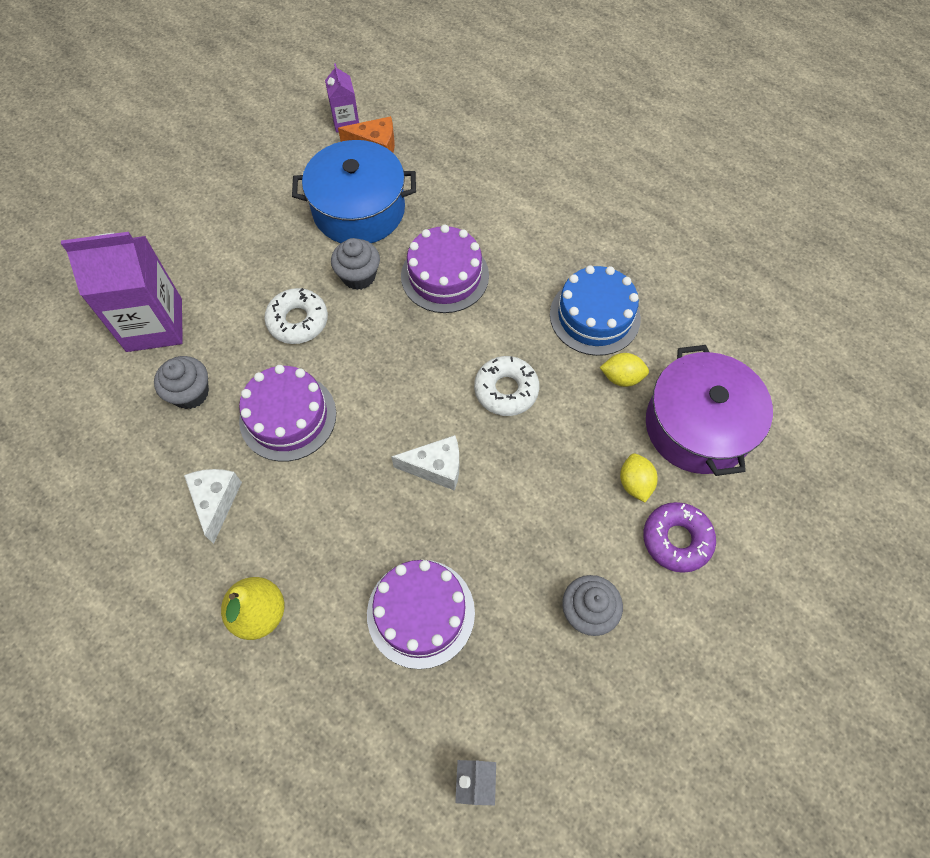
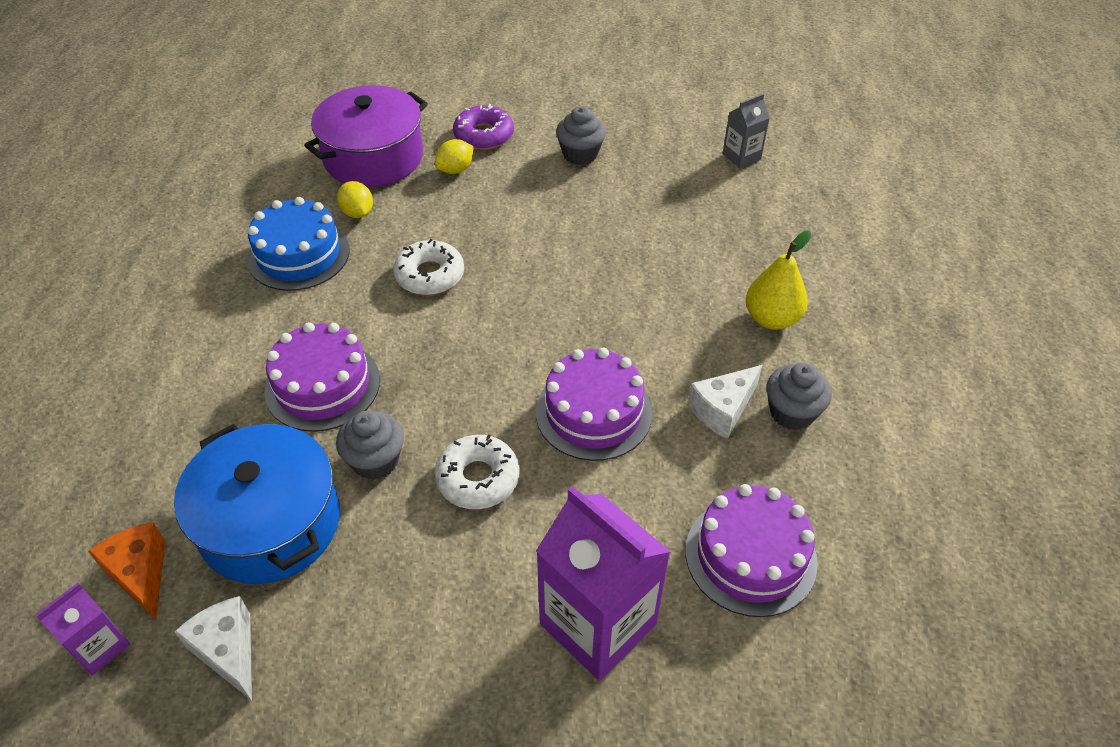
camera: 125 degrees left, 15 degrees down
(190, 393) = (644, 515): grey cupcake -> grey cupcake (792, 412)
(420, 613) = (670, 231): purple cake -> purple cake (750, 556)
(436, 468) = (546, 281): white cheese -> white cheese (228, 651)

